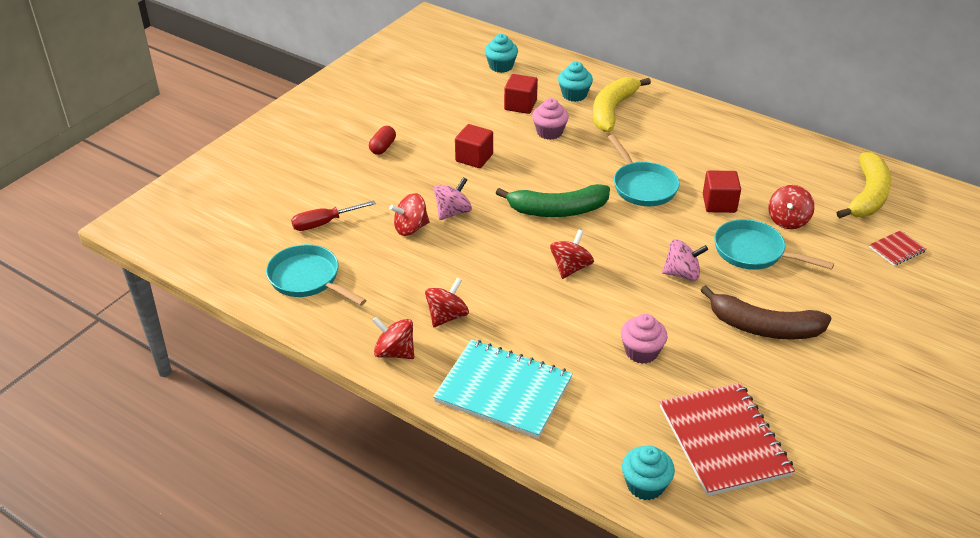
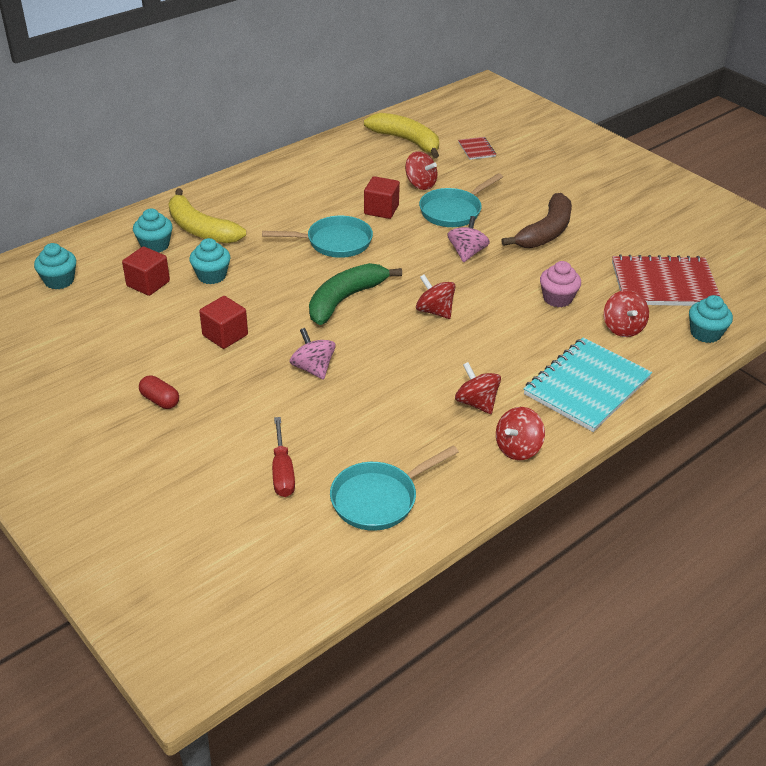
camera: 75 degrees left, 0 degrees up
(410, 228) = (325, 404): red spinning top -> red spinning top (623, 328)
(549, 132) = (211, 276): pink cupcake -> turquoise cupcake
(557, 210) = (345, 299): green banana -> green banana turned 150 degrees counterclockwise

